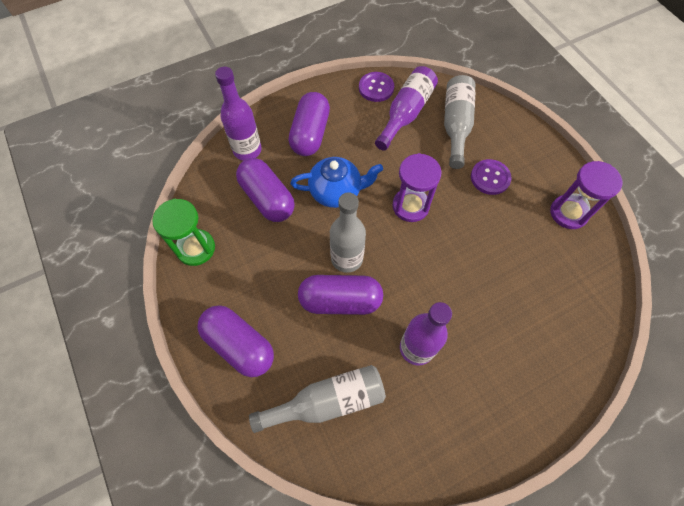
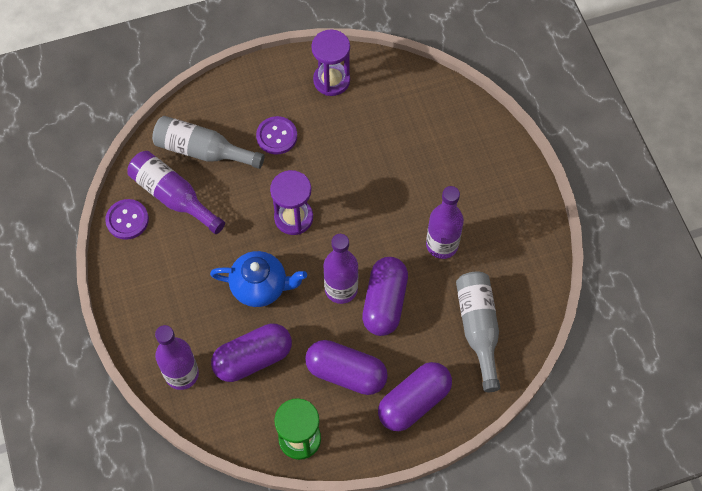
camera: 80 degrees left, 0 degrees up
(310, 134) = (176, 302): purple capsule -> purple capsule (346, 373)
(336, 192) = (260, 286): blue teapot -> blue teapot turned 90 degrees clockwise
(347, 258) = (341, 289): grey bottle -> purple bottle

